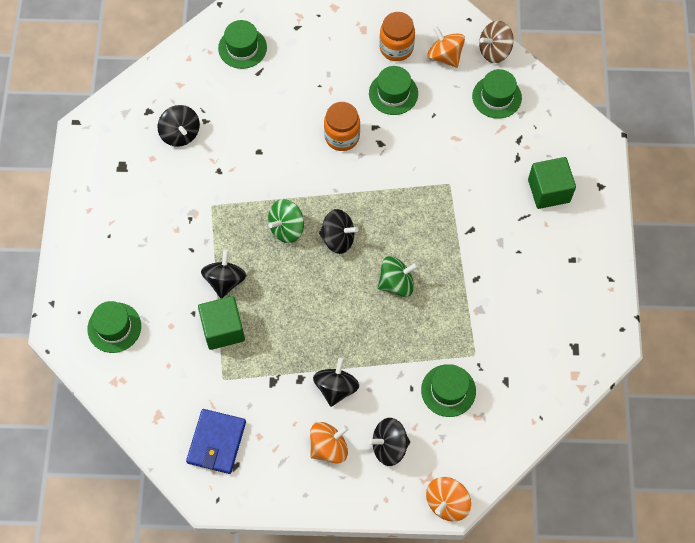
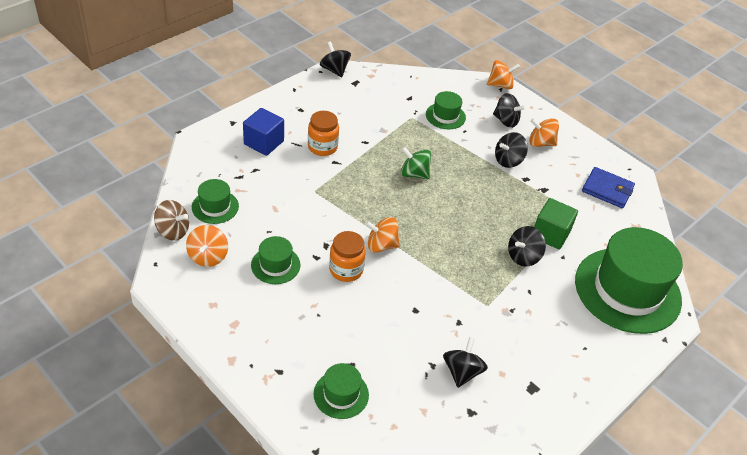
camera: 140 degrees left, 20 degrees down
(114, 327) = (627, 290): green hat -> green hat, size x2.21
(216, 442) = (607, 190): blue wallet -> blue wallet turned 60 degrees clockwise
(287, 228) = (449, 251): green spinning top -> none
(338, 238) = (422, 220): black spinning top -> black spinning top (334, 70)
(341, 183) = (381, 245): none -> orange spinning top
(396, 48) = (231, 290): orange jar -> orange jar (322, 147)
(548, 191) = (264, 142): green cube -> blue cube

